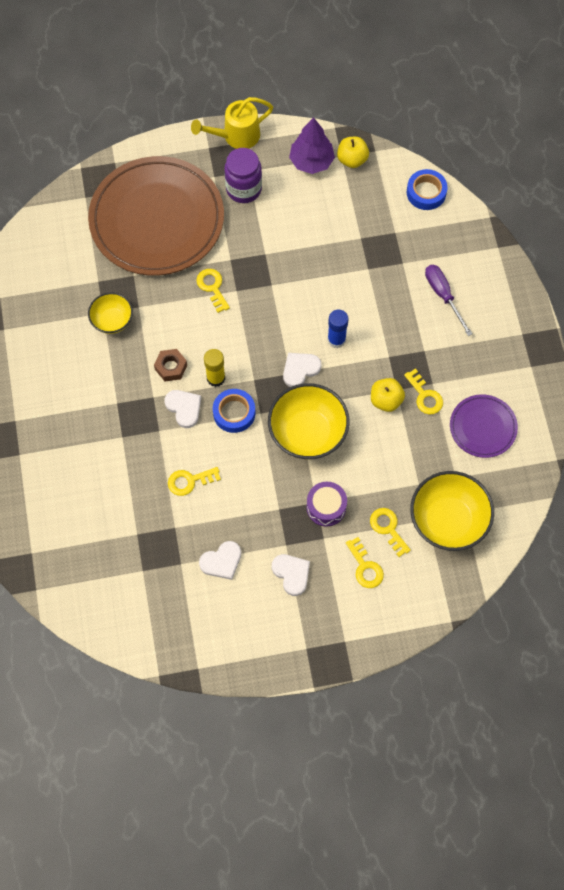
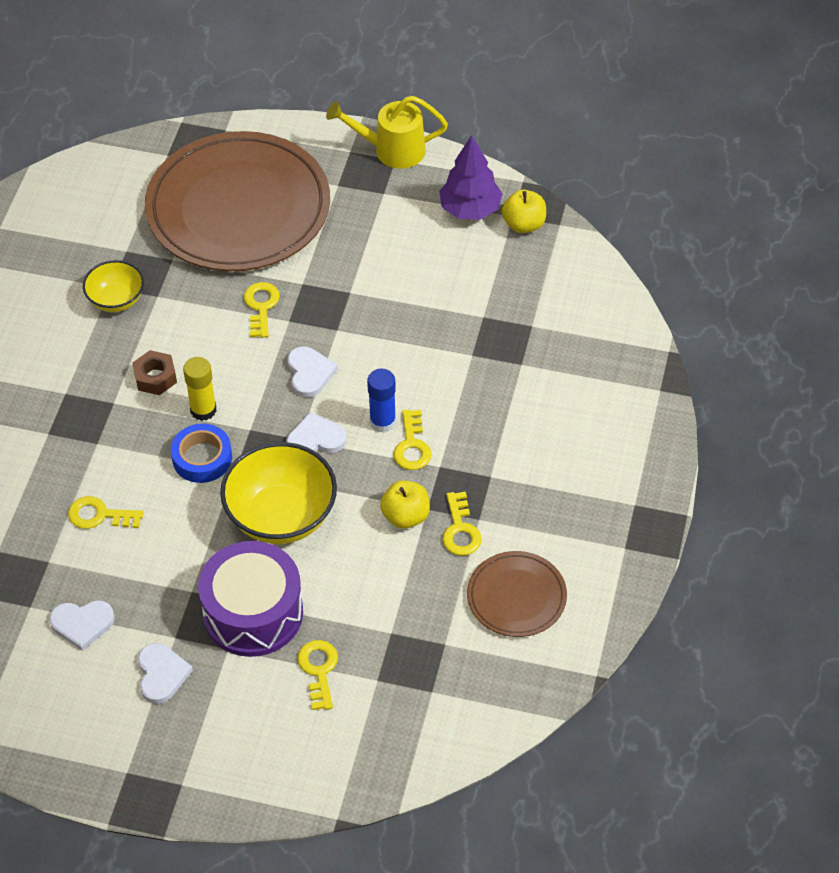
camera: 25 degrees right, 15 degrees down
(184, 408) = (143, 429): white heart -> white heart (309, 373)
(244, 189) = (366, 211): purple jar -> none
(326, 507) = (253, 613): purple drum -> purple drum, size x1.74
(365, 567) = (261, 705): yellow key -> yellow key (412, 446)
(426, 192) = (599, 294): blue tape -> none
(443, 296) = (553, 421): purple screwdriver -> none
(448, 521) = (404, 692): yellow bowl -> none
(483, 427) = (516, 597): purple plate -> brown plate

